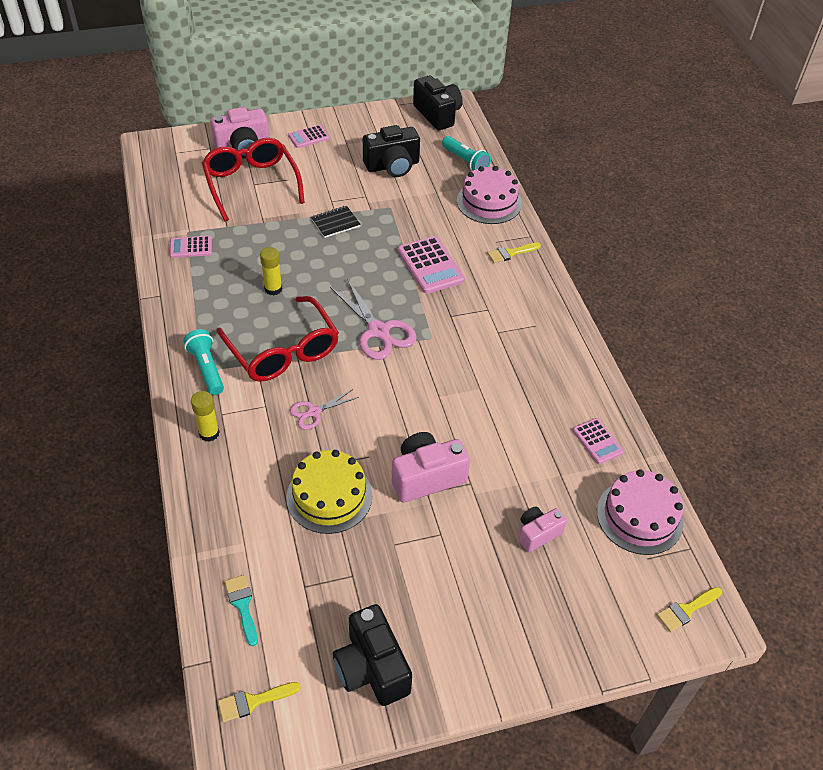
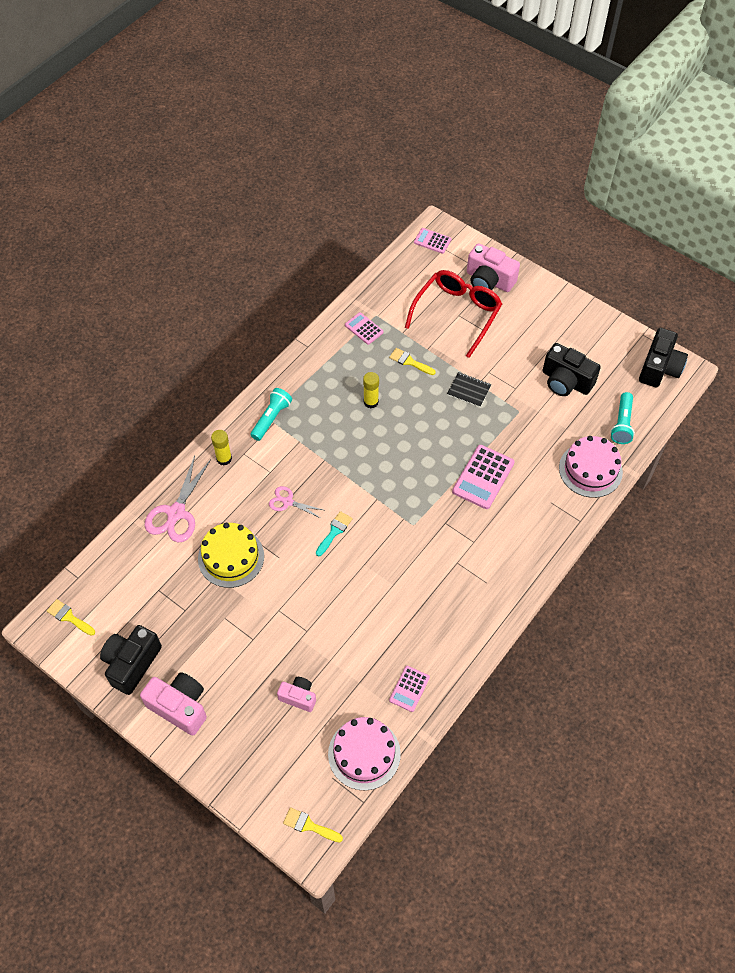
camera: 55 degrees right, 10 degrees up
(242, 605) = (122, 567): turquoise brush -> turquoise brush (334, 531)
(283, 351) = (322, 448): red glasses -> none
(308, 137) = (542, 308): pink calculator -> pink calculator (432, 241)
(378, 331) = (390, 489): pink scissors -> pink scissors (176, 513)
(426, 477) = (290, 602): pink camera -> pink camera (180, 707)
(510, 253) = (547, 519): yellow brush -> yellow brush (409, 361)

